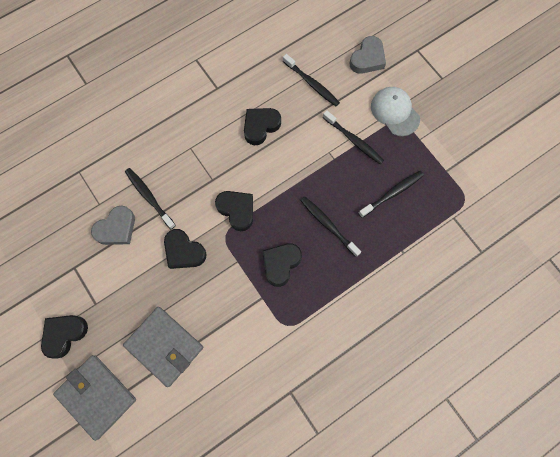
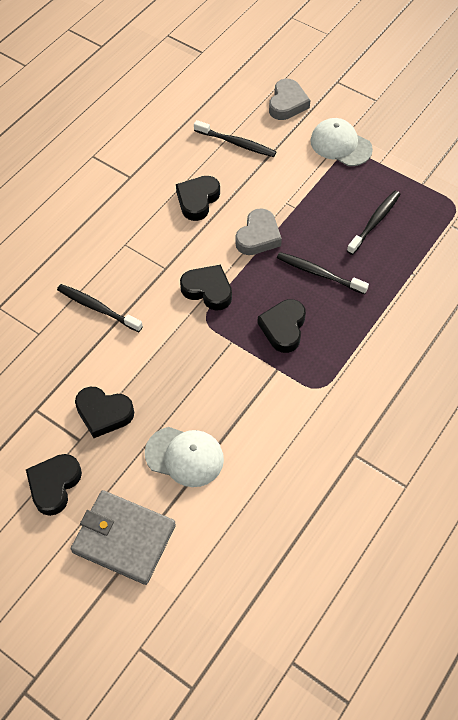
camera: 20 degrees left, 15 degrees down
(116, 228) = (71, 352): grey heart -> grey heart (258, 236)
(164, 346) = (184, 456): grey wallet -> white cap
(184, 251) = (164, 350): black heart -> black heart (104, 413)
(354, 140) = (308, 184): black toothbrush -> none

